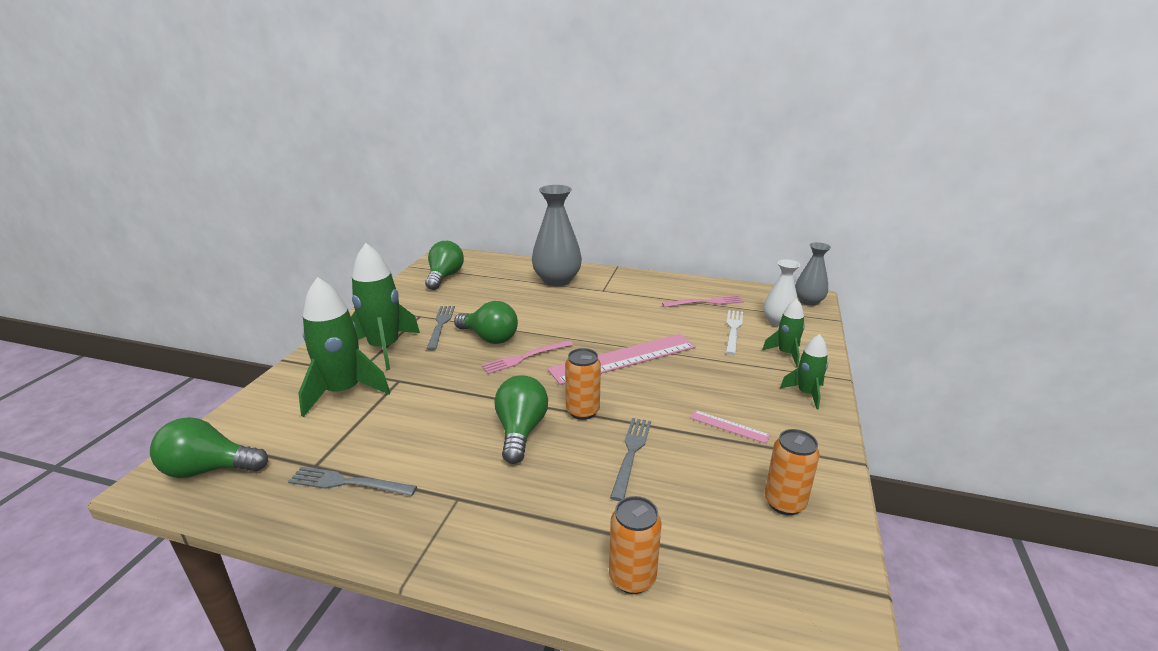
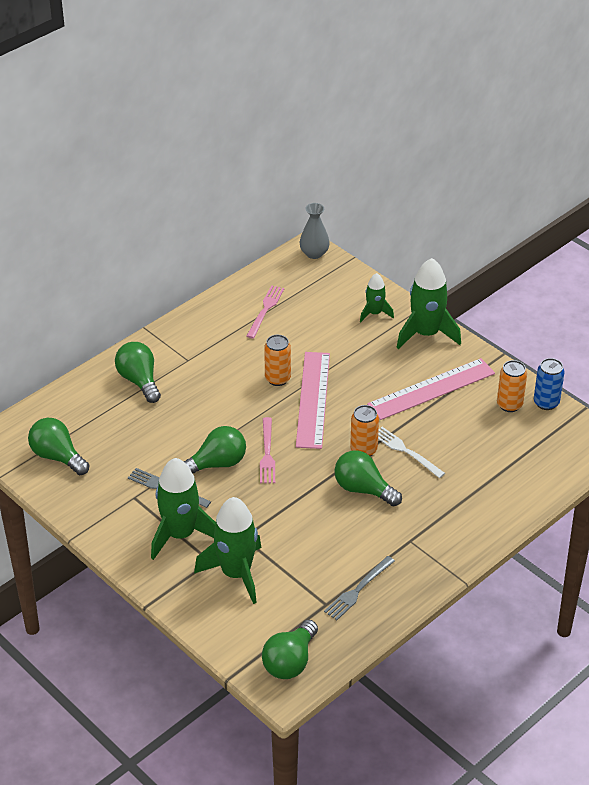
camera: 60 degrees left, 15 degrees up
(557, 280) = (139, 381): grey vase -> green light bulb
(631, 453) = (425, 446): grey fork -> none
(632, 578) = (519, 490): orange can -> orange can (277, 379)
(729, 426) = (431, 389): pink ruler -> pink ruler, size x2.33
(733, 330) = (321, 320): white fork -> white fork (406, 451)
(778, 322) = (330, 289): white vase -> none
(806, 393) = (426, 334): green rocket -> green rocket, size x1.84
(835, 541) = (546, 403): none -> blue can

